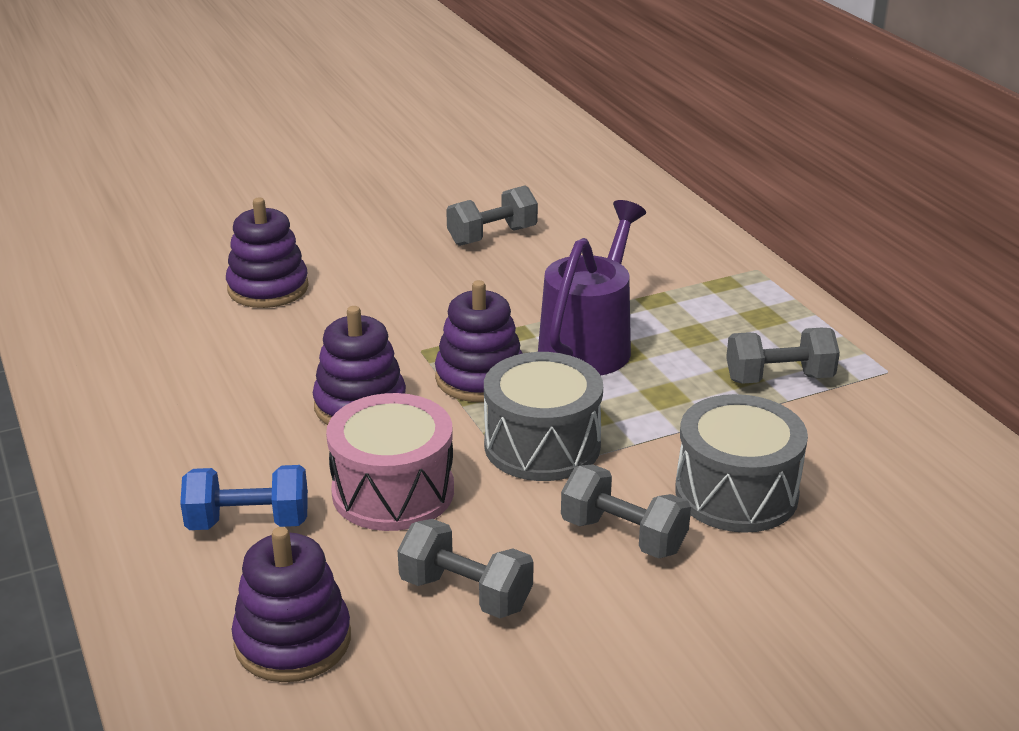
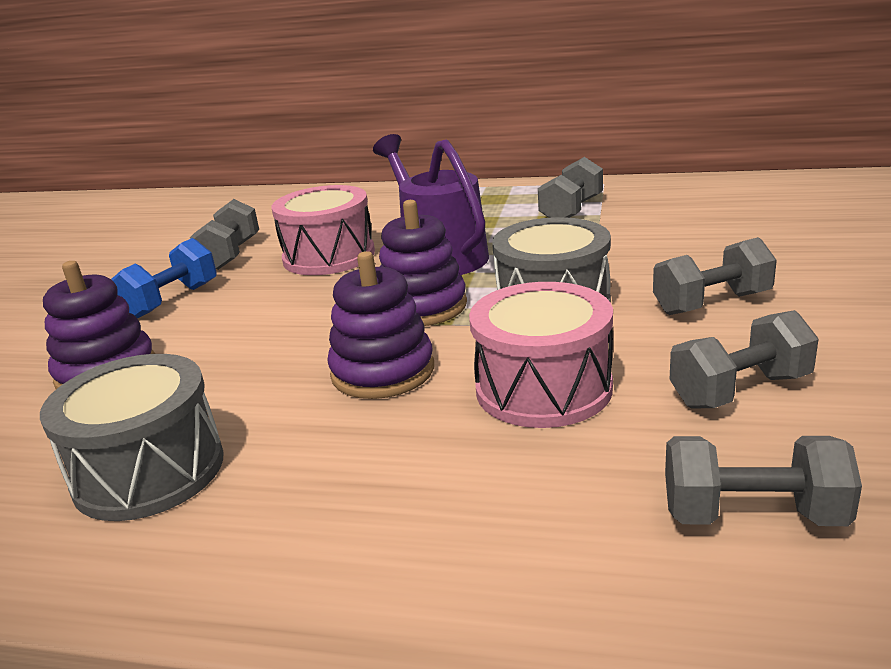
camera: 50 degrees left, 5 degrees down
(248, 522) = (505, 491): blue dumbbell -> blue dumbbell (172, 300)
(293, 641) = (753, 515): purple stacking toy -> grey dumbbell
(534, 286) = (329, 256): none -> pink drum
(736, 493) = (694, 253): grey drum -> grey drum (149, 471)

